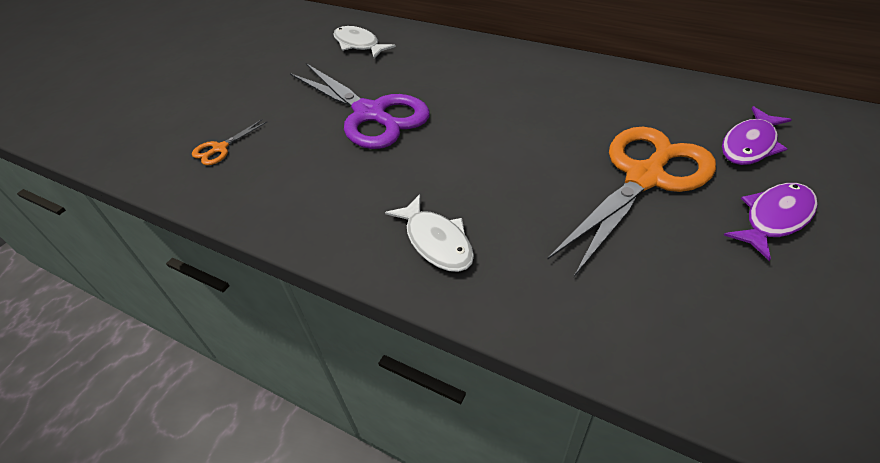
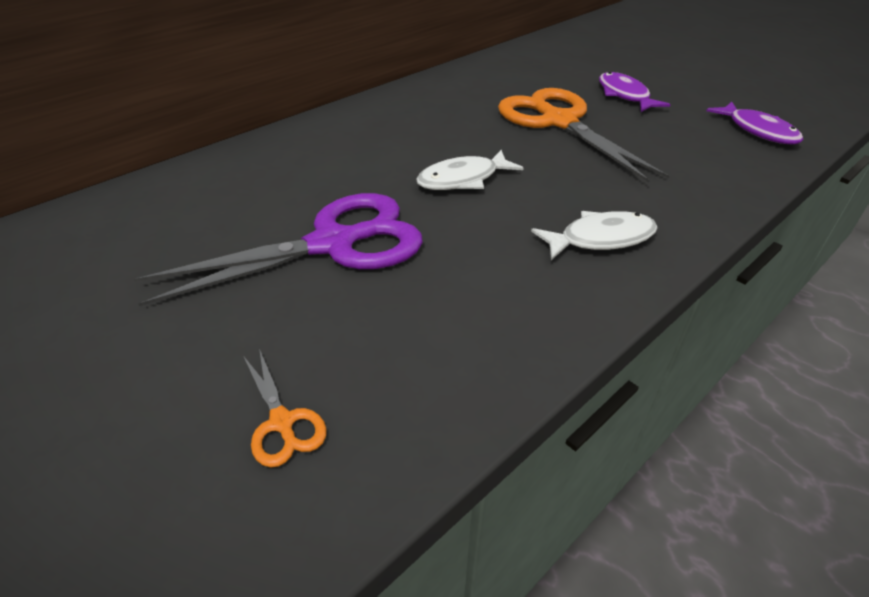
camera: 75 degrees left, 5 degrees down
(358, 44) = (136, 225): white fish -> white fish (463, 179)
(750, 145) = (542, 78): purple fish -> purple fish (758, 131)

